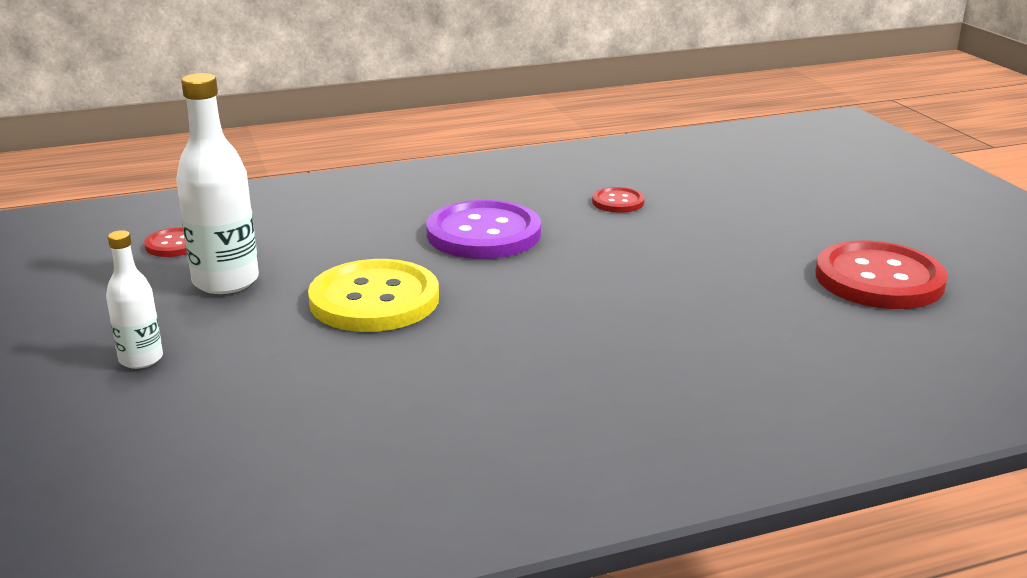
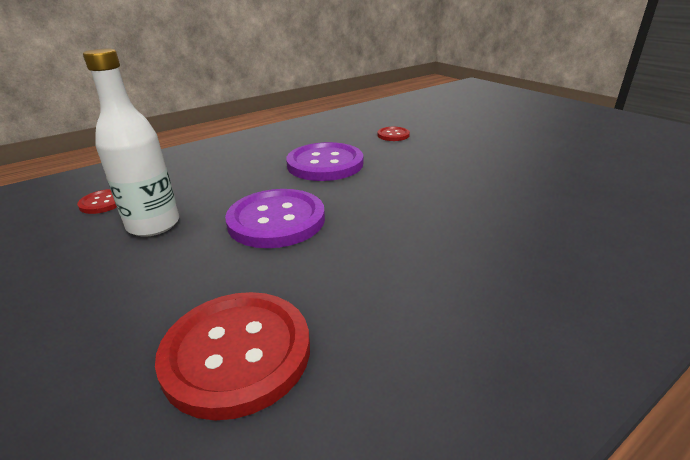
camera: 15 degrees left, 5 degrees up
(141, 359) = (96, 308): white bottle -> none
(374, 300) = (276, 220): yellow button -> purple button
(879, 279) = (578, 157): red button -> red button (237, 353)

